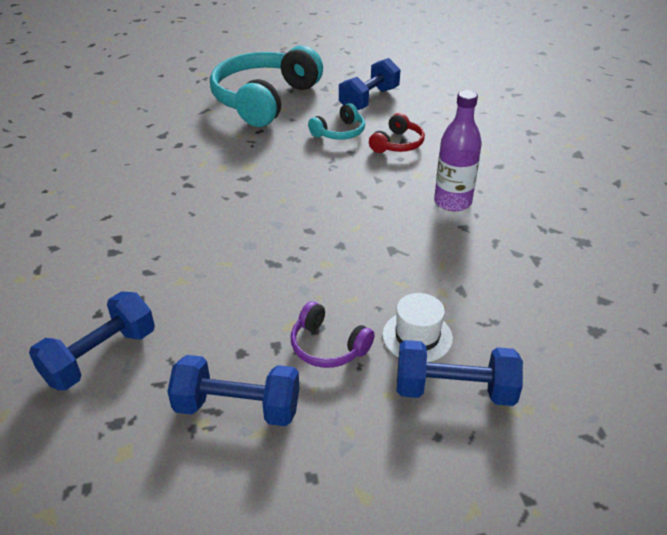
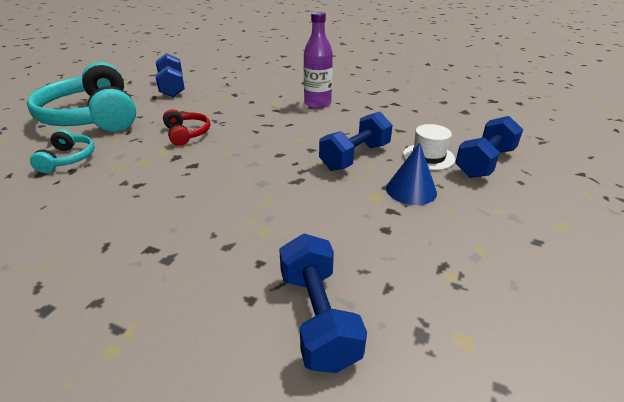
camera: 55 degrees left, 5 degrees down
(237, 408) = (447, 252): blue dumbbell -> blue dumbbell (355, 157)
(328, 346) = (411, 190): purple headphones -> blue cone
(339, 132) = (188, 107): turquoise headphones -> turquoise headphones (68, 159)
(397, 144) = (235, 97): red headphones -> red headphones (187, 134)

